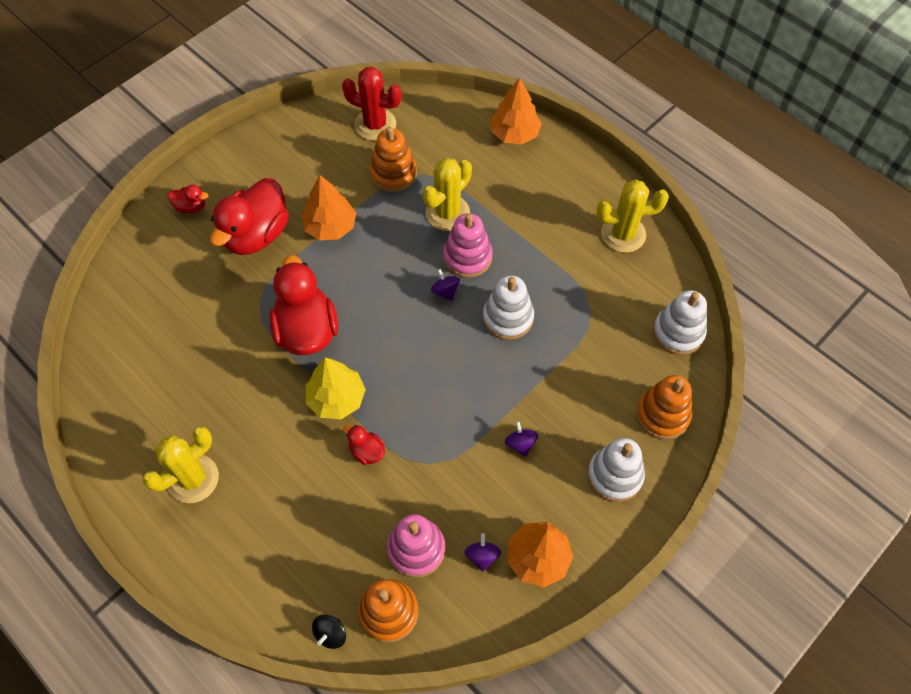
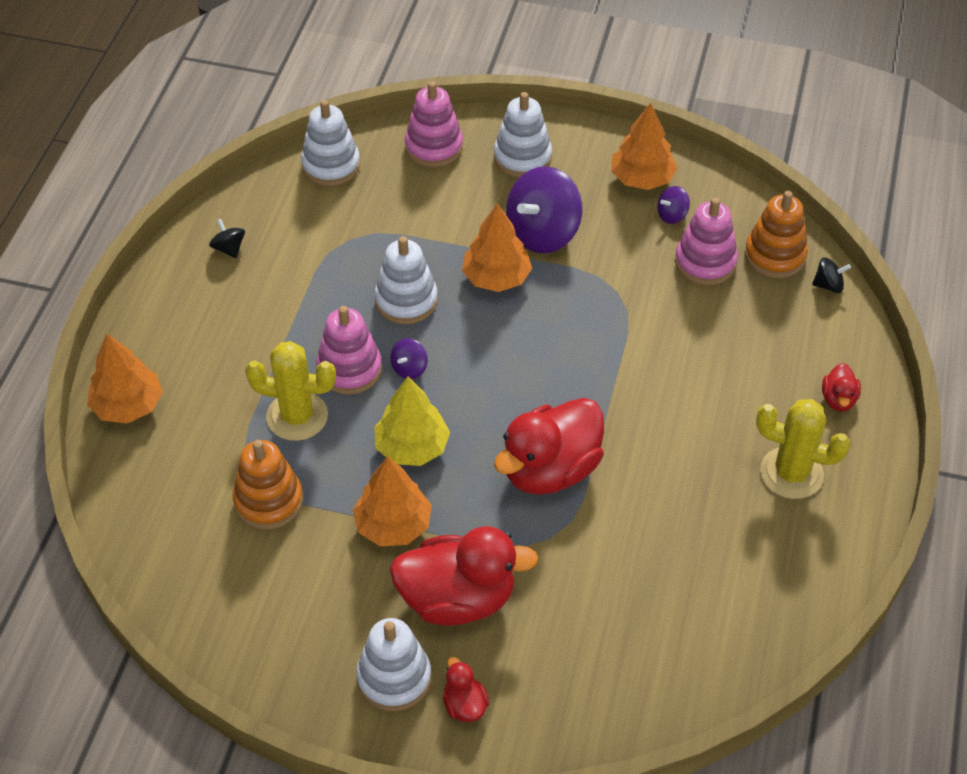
camera: 120 degrees left, 10 degrees down
(233, 183) = (394, 678): none -> white stacking toy
(336, 398) = (609, 399): yellow tree -> yellow tree (412, 447)
(367, 451) = (644, 344): red duck -> red duck (838, 399)
(375, 125) = (195, 564): red cactus -> none
(494, 386) = (496, 278): none -> orange tree
(520, 444) = (543, 233): purple spinning top -> purple spinning top, size x2.23
(623, 234) = (229, 248): yellow cactus -> black spinning top
(662, 414) = (434, 147): orange stacking toy -> pink stacking toy

